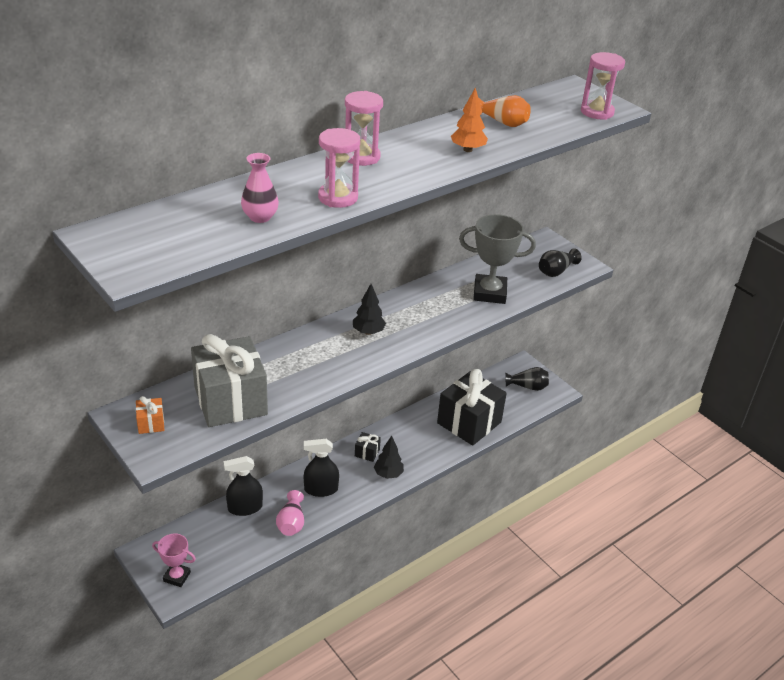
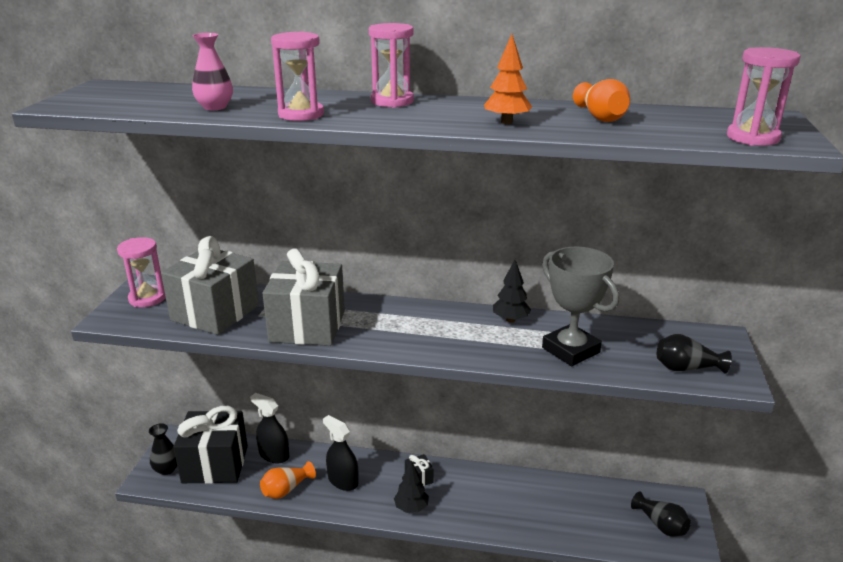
camera: 50 degrees right, 10 degrees down
(151, 423) = (147, 298): orange gift -> pink hourglass
(177, 577) = (167, 469): pink trophy -> black vase
(291, 523) = (286, 489): pink vase -> orange vase
(316, 370) = (308, 326): none -> grey gift
(368, 332) = (398, 322): black tree -> black tree (510, 320)
(469, 422) = (548, 516): black gift -> black gift (215, 464)

